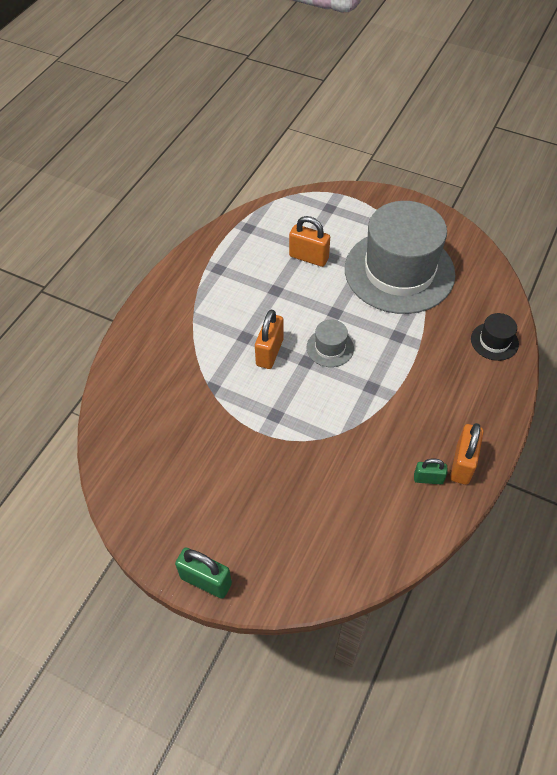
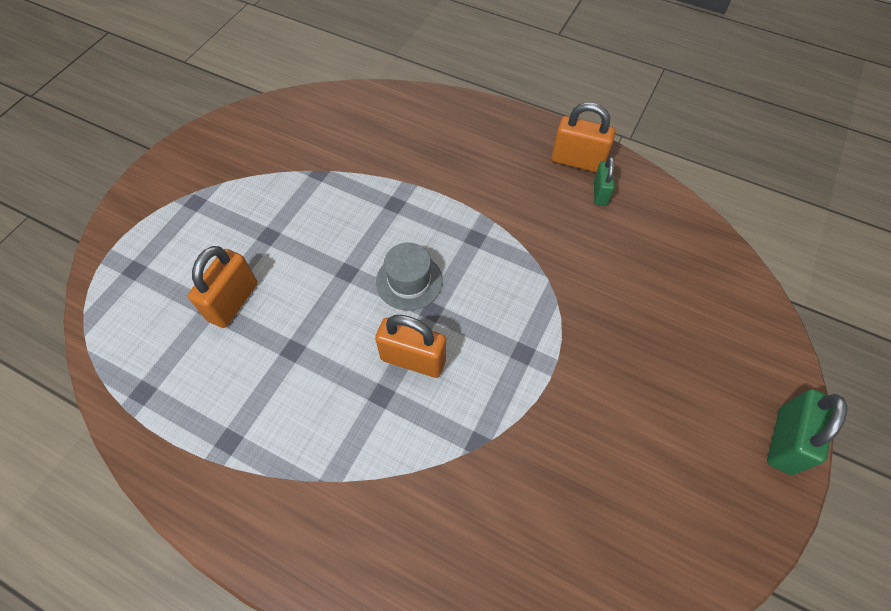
camera: 90 degrees left, 5 degrees up
(399, 271) = (283, 193): grey hat -> none
(494, 341) = (409, 114): black hat -> none

